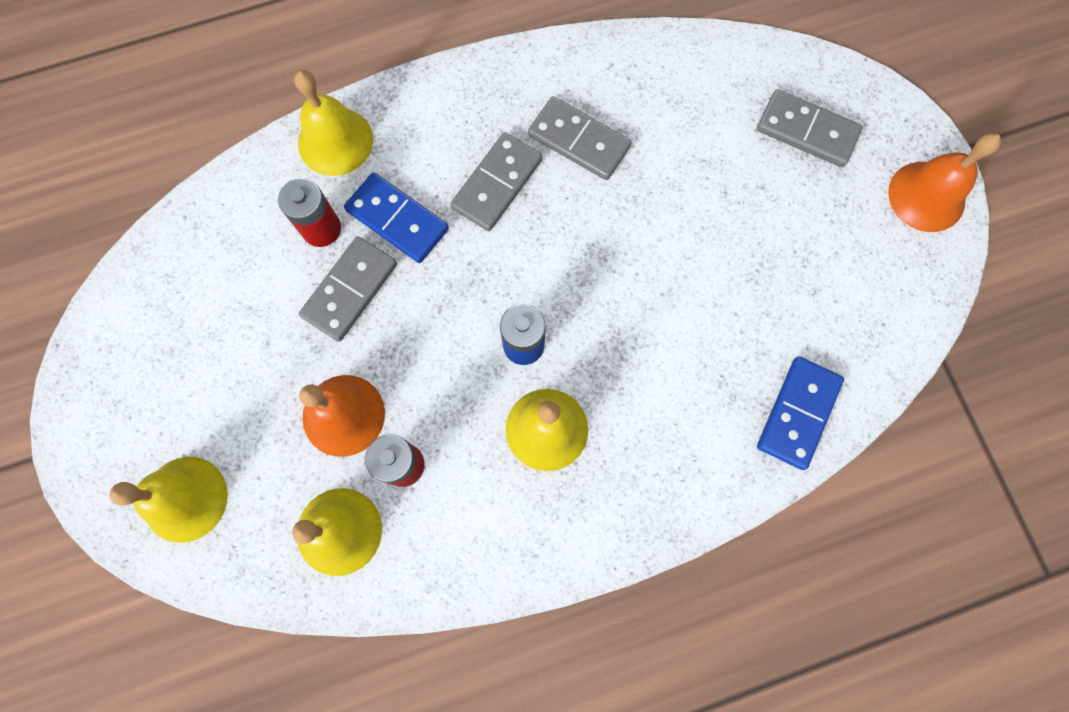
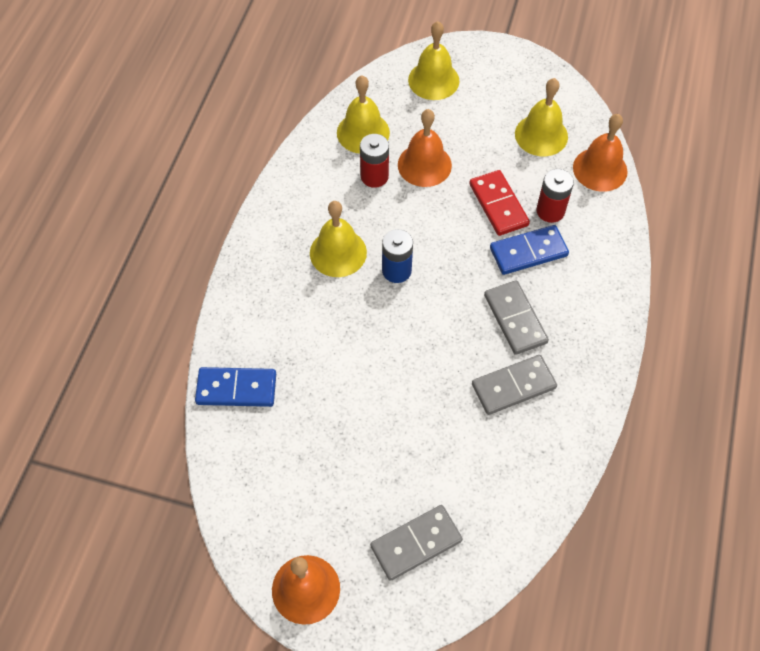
camera: 125 degrees right, 15 degrees down
(220, 209) = (600, 169): none -> orange bell
(335, 141) = (609, 248): yellow bell -> yellow bell (541, 135)
(350, 290) = (498, 205): grey domino -> red domino
(797, 413) = (236, 388): blue domino -> blue domino turned 60 degrees counterclockwise

